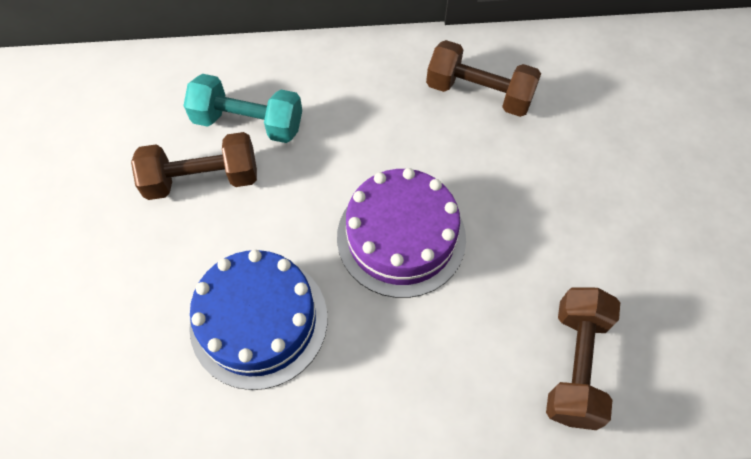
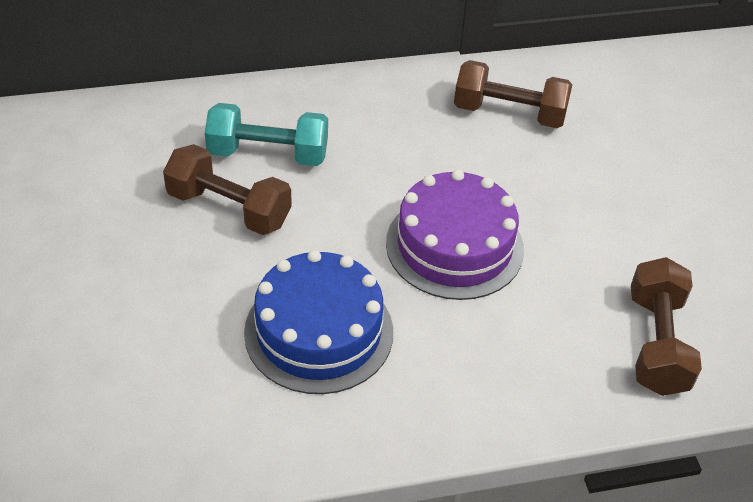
camera: 10 degrees left, 15 degrees down
(202, 179) = (229, 208): brown dumbbell -> brown dumbbell turned 45 degrees clockwise

